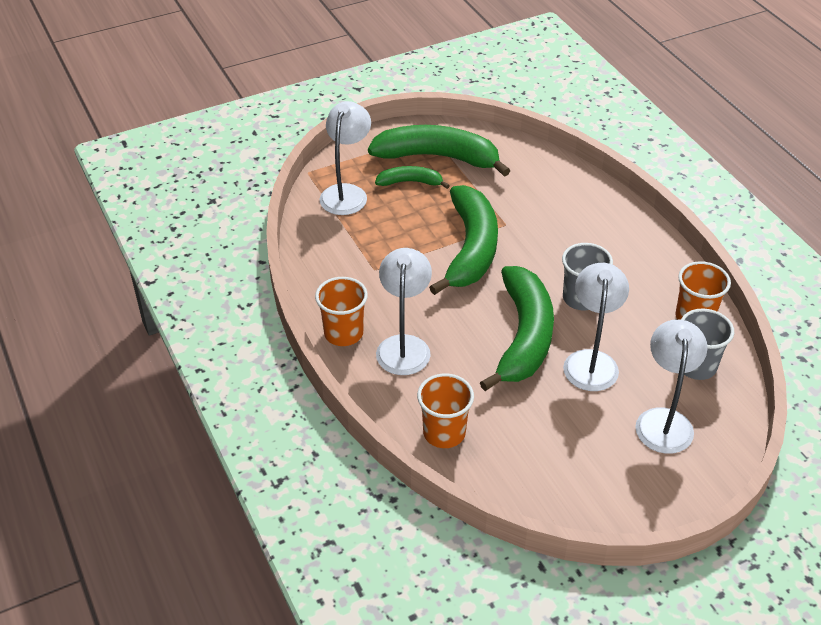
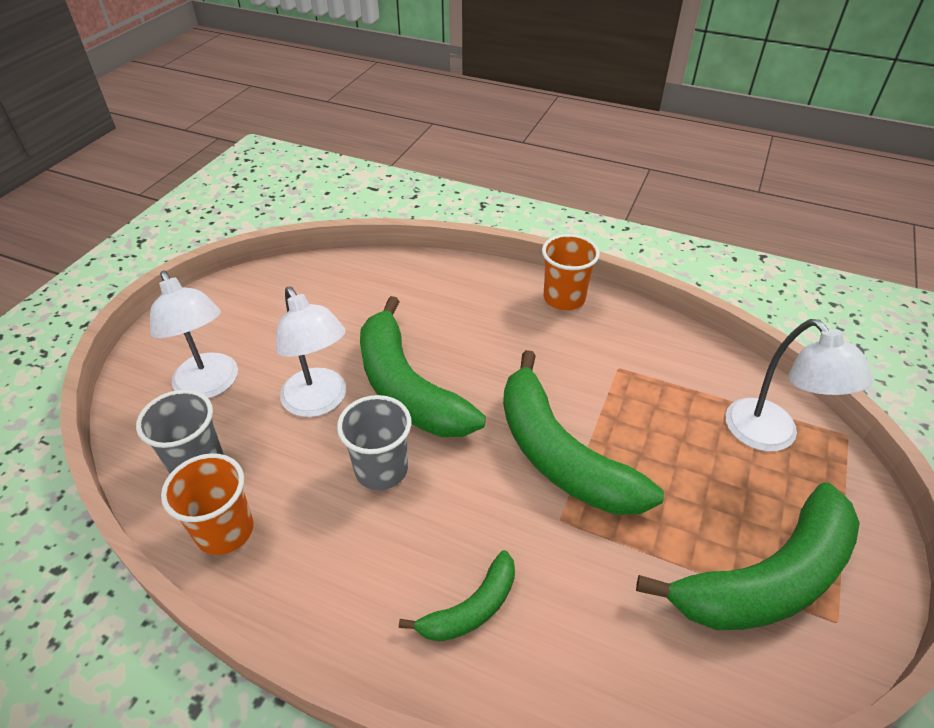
camera: 140 degrees right, 0 degrees up
(404, 346) = (504, 317): white lamp -> none
(410, 182) = (737, 504): green banana -> green banana (471, 608)
(444, 433) = (400, 276): orange cup -> none

